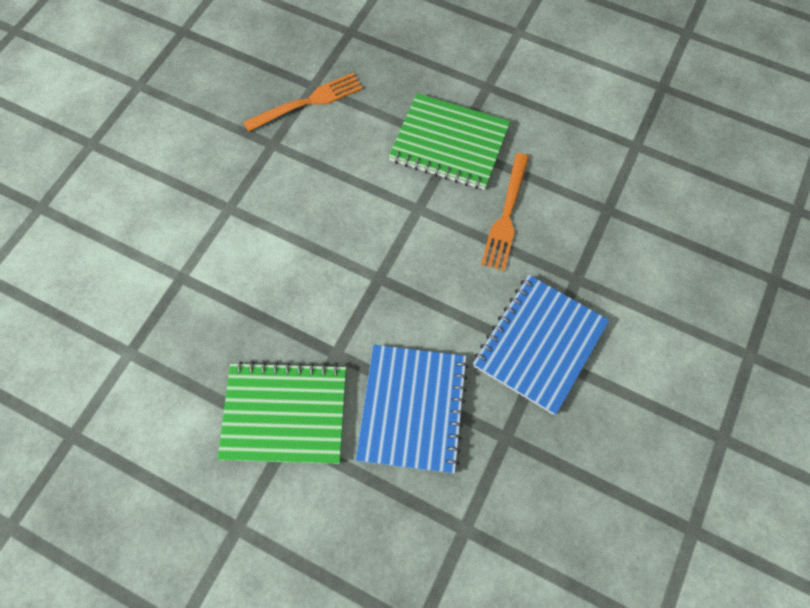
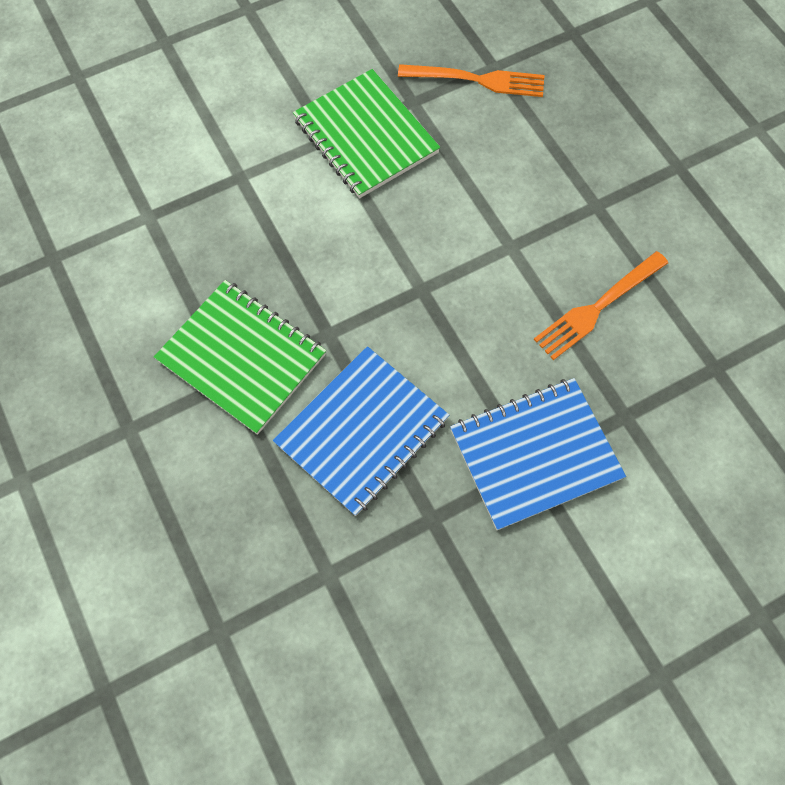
camera: 35 degrees right, 0 degrees up
(449, 143) = (592, 201): green notebook -> green notebook (365, 136)

